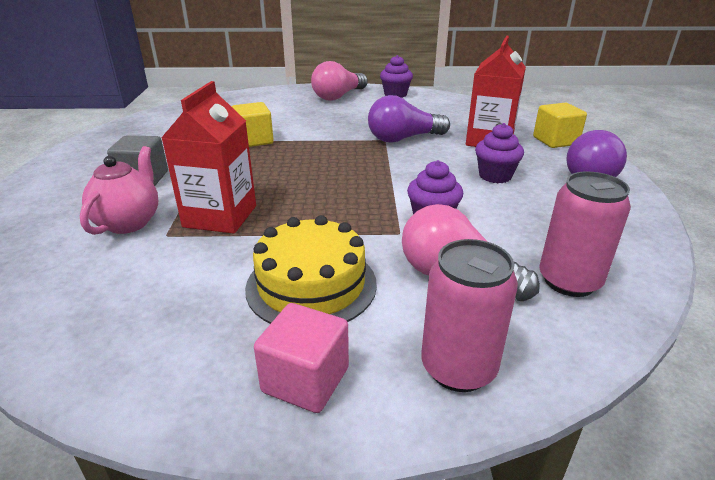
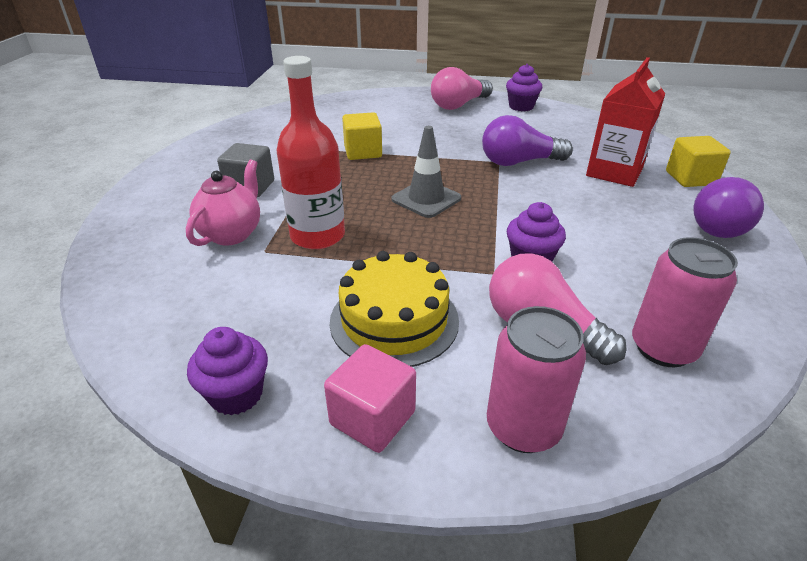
camera: 10 degrees right, 5 degrees up
(220, 216) = (317, 236): red carton -> red bottle
(323, 175) = (426, 199): none -> grey traffic cone
(495, 176) = (610, 216): purple cupcake -> purple cupcake (236, 394)

